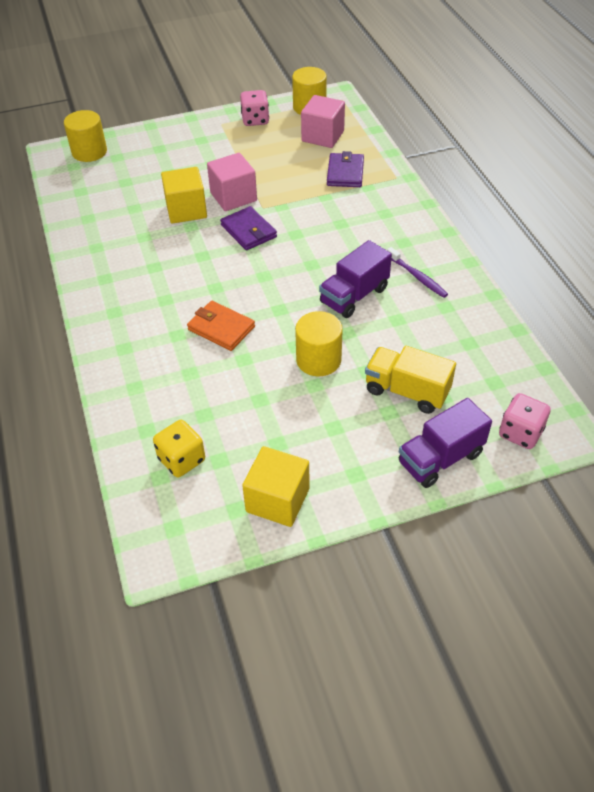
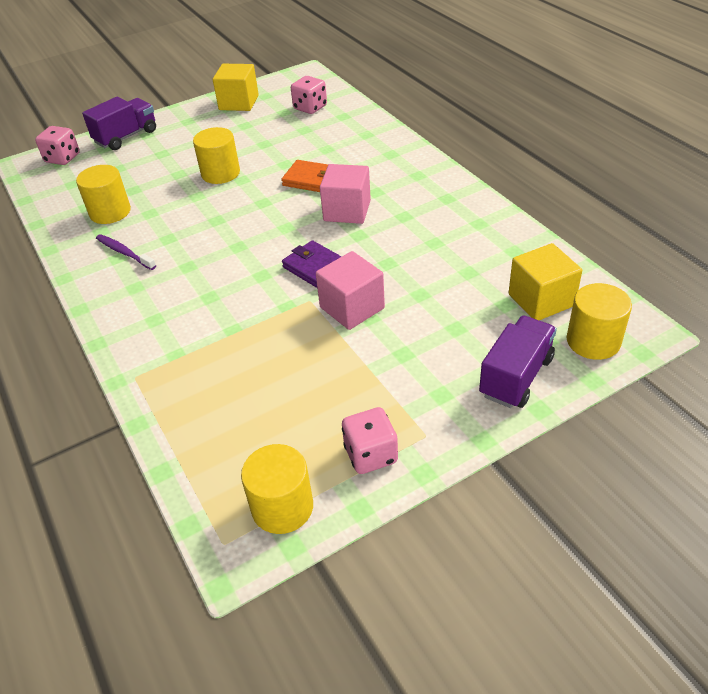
camera: 170 degrees right, 5 degrees down
(182, 460) = (310, 108): yellow dice -> pink dice
(186, 210) = (403, 280): yellow cube -> yellow cube (541, 300)
(322, 136) = (249, 438): pink cube -> pink cube (347, 211)
(345, 173) = (208, 371): purple wallet -> none
(354, 296) = (191, 225): purple truck -> purple truck (516, 377)
(407, 391) = (146, 166): yellow truck -> none
(440, 329) = (110, 212): none -> yellow cylinder

